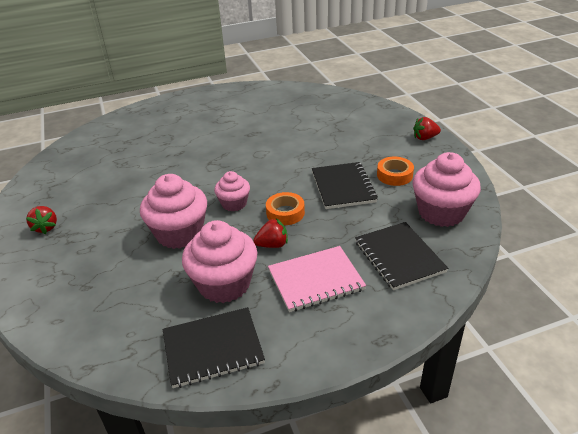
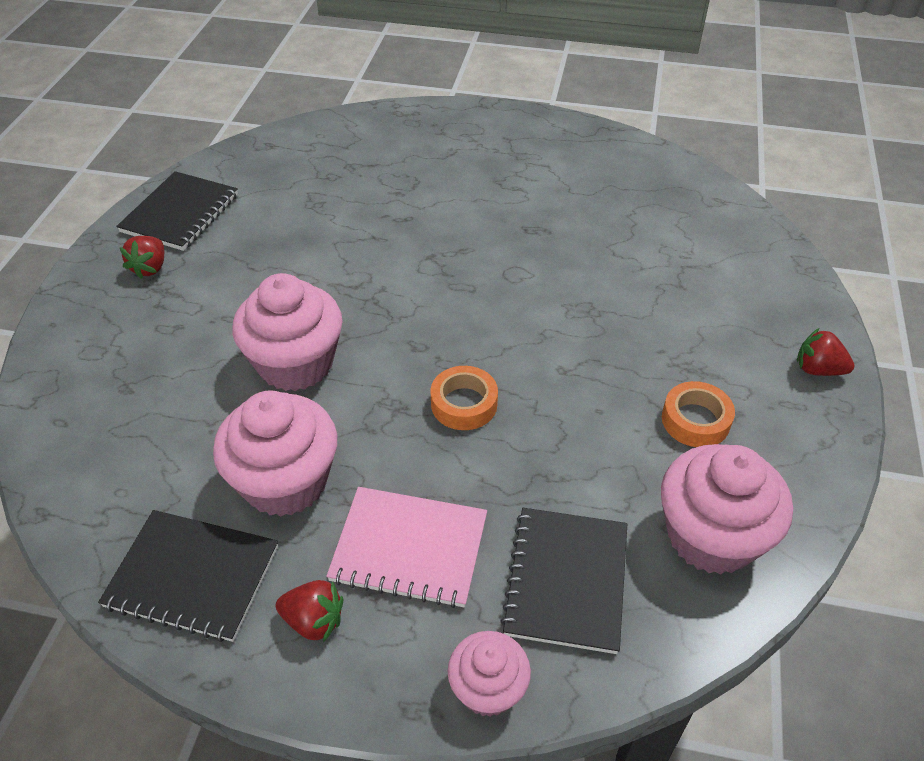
camera: 30 degrees right, 10 degrees up
(234, 204) = (406, 349): pink cupcake -> pink cupcake (488, 688)
(272, 245) = (400, 451): red strawberry -> red strawberry (313, 621)
(343, 187) = (590, 401): black notebook -> black notebook (180, 213)

